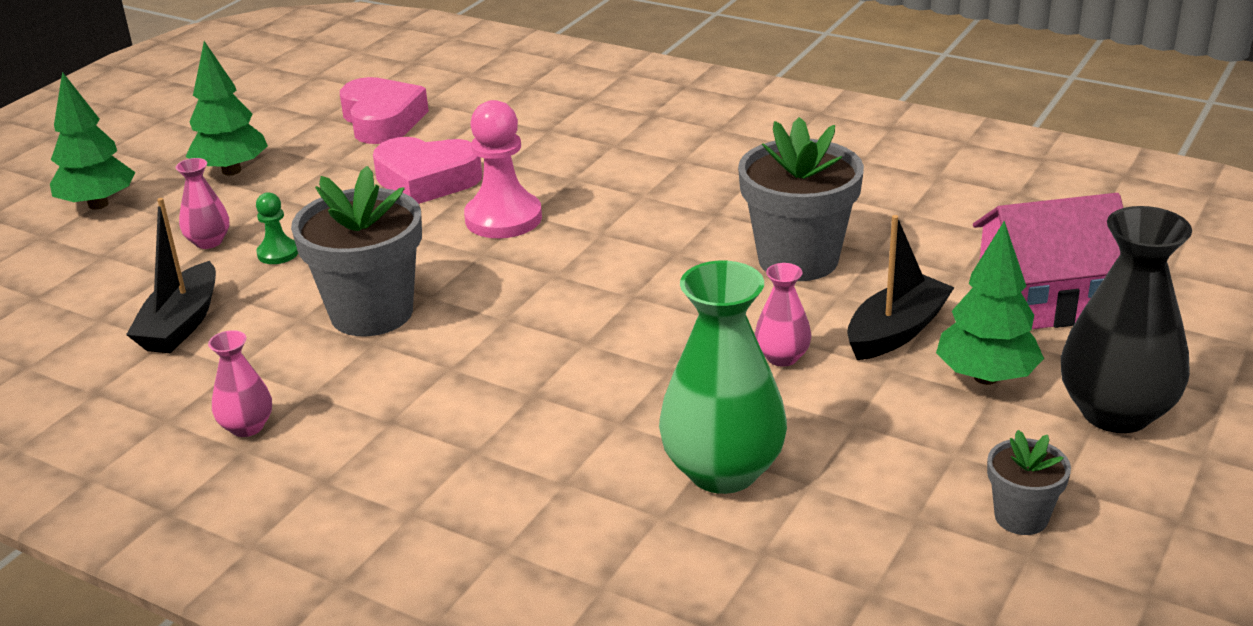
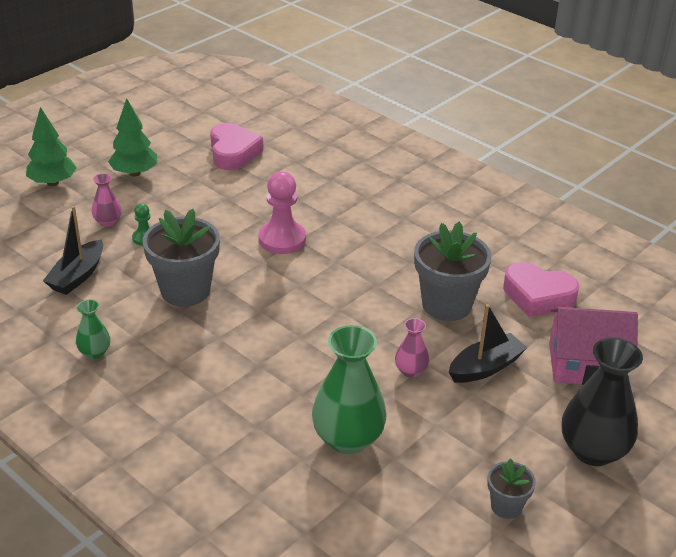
camera: 10 degrees right, 5 degrees up
(247, 427) = (95, 352): pink vase -> green vase
(427, 180) = (246, 202): pink heart -> pink heart (538, 296)
(986, 377) = (525, 410): green tree -> none

